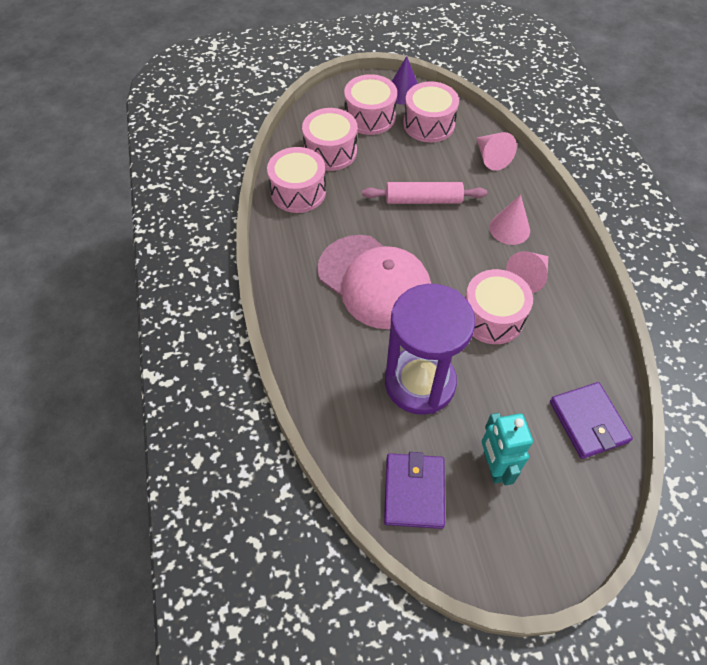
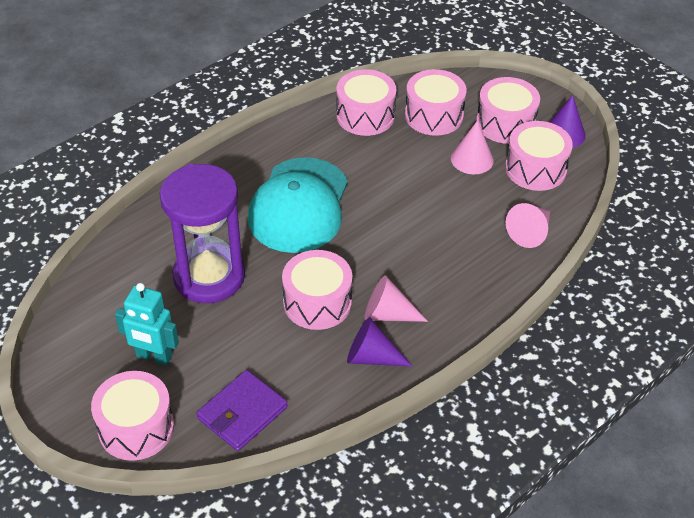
camera: 60 degrees right, 10 degrees down
(374, 281) = (299, 206): pink cap -> turquoise cap
(414, 492) = (100, 311): purple wallet -> none
(423, 200) = (426, 202): pink rolling pin -> none
(494, 466) = (154, 357): turquoise robot -> turquoise robot turned 120 degrees counterclockwise
(509, 228) = (441, 279): pink cone -> pink cone (472, 159)
(567, 307) = (371, 357): none -> purple cone
(571, 514) = (136, 427): none -> pink drum

